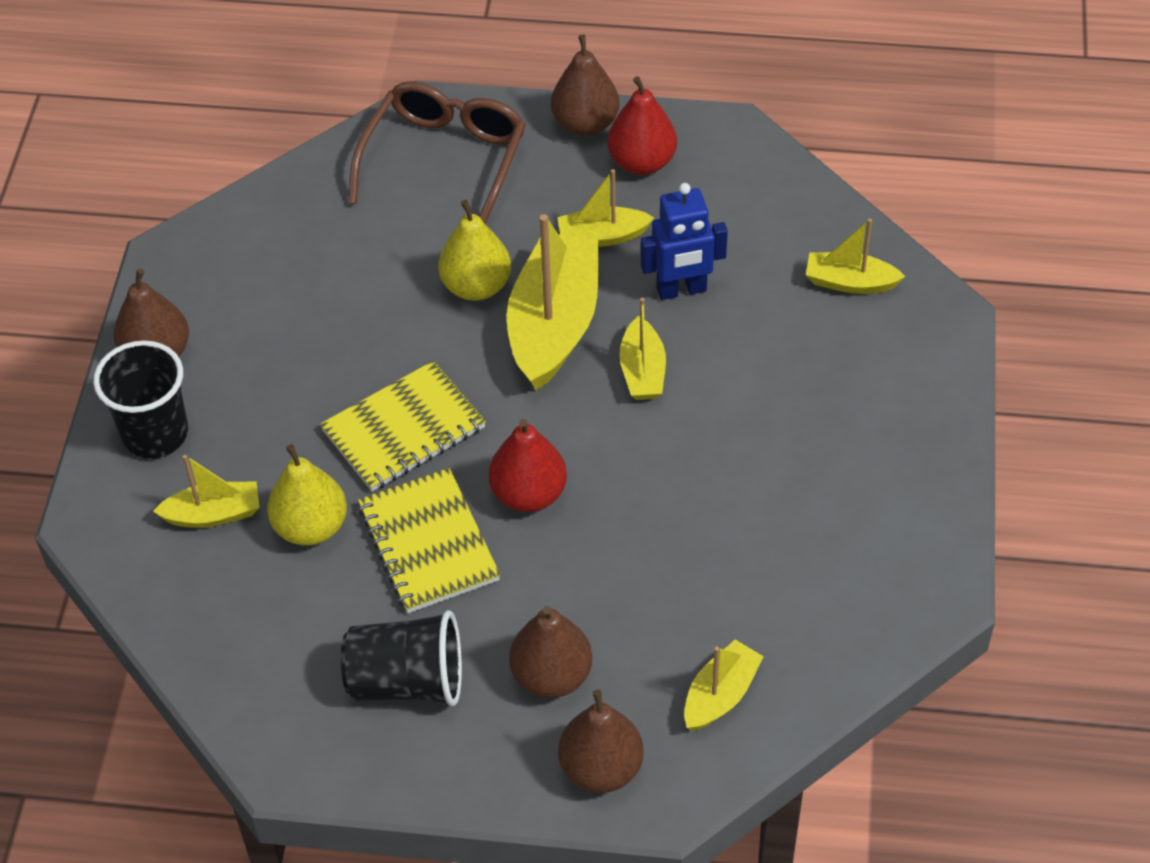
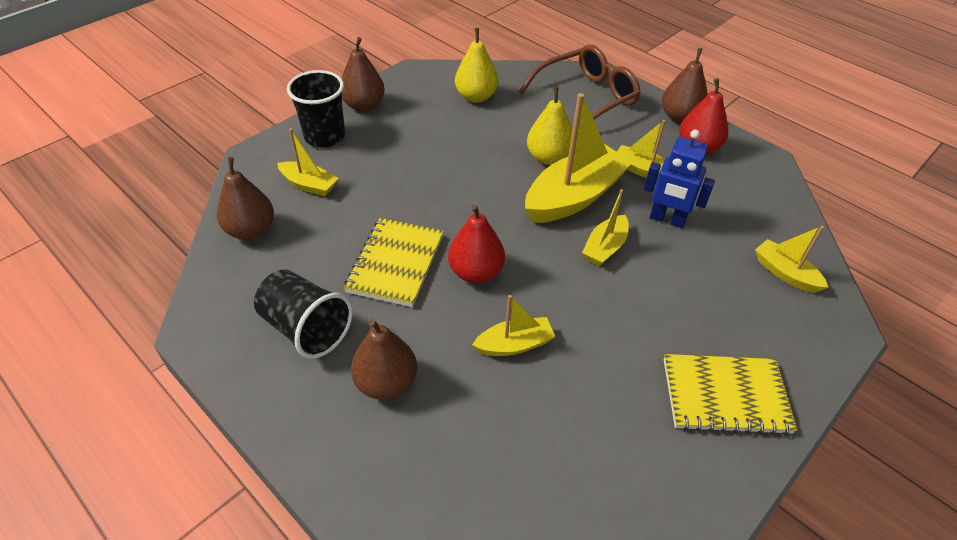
camera: 35 degrees right, 5 degrees down
(311, 527) = (346, 218): yellow pear -> yellow pear (476, 97)
(404, 430) = (442, 201): yellow notebook -> yellow notebook (725, 396)
(601, 768) = (357, 464): brown pear -> brown pear (251, 230)
(720, 695) = (478, 473): yellow boat -> yellow boat (514, 344)

